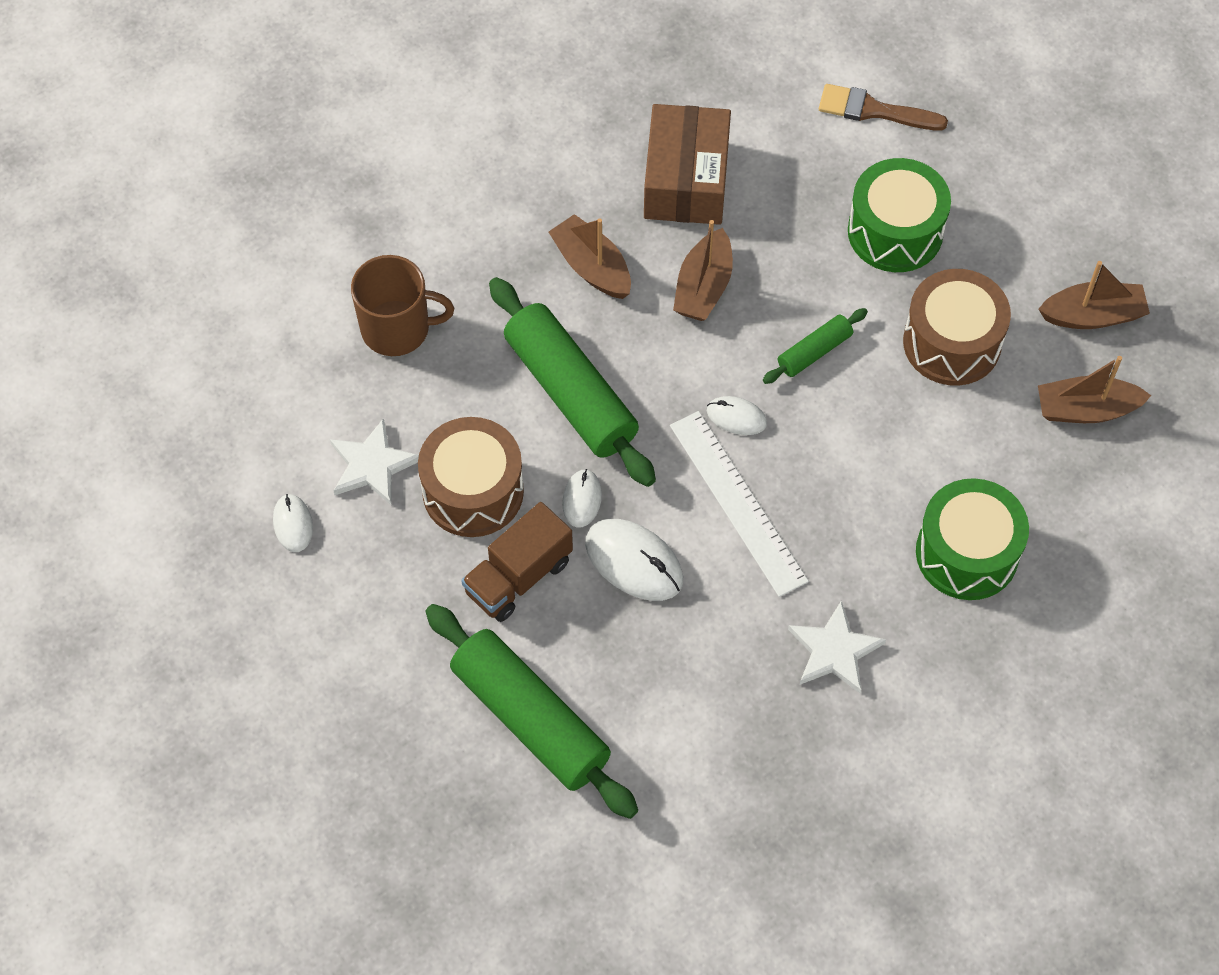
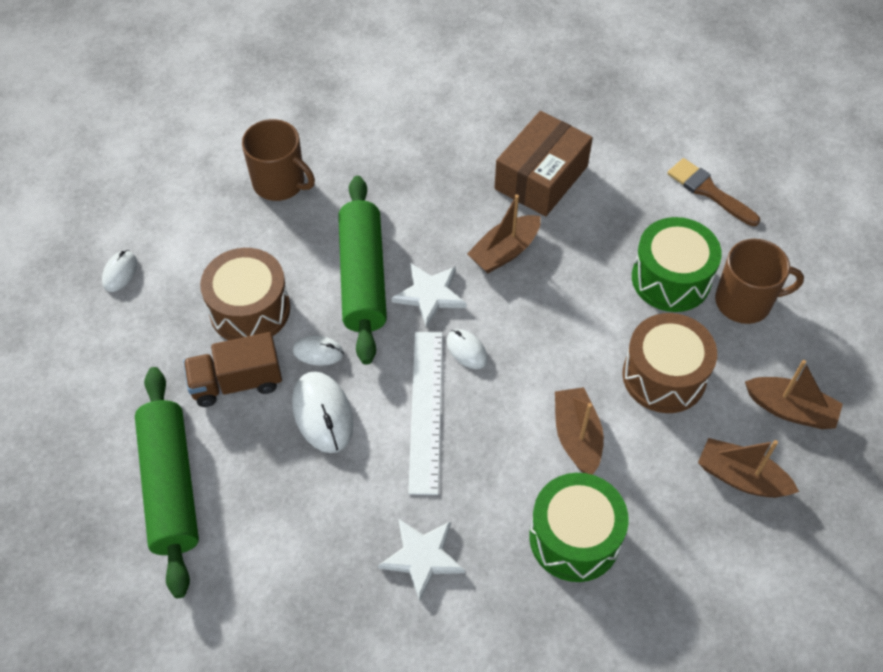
camera: 30 degrees right, 5 degrees down
(372, 465) = (198, 260): white star -> white star (430, 295)
(582, 499) = (318, 352): white mouse -> white mouse turned 60 degrees clockwise
(592, 267) = (436, 203): brown boat -> brown boat (577, 437)
(814, 352) = (554, 333): green rolling pin -> none
(983, 220) = (744, 301): none -> brown mug

